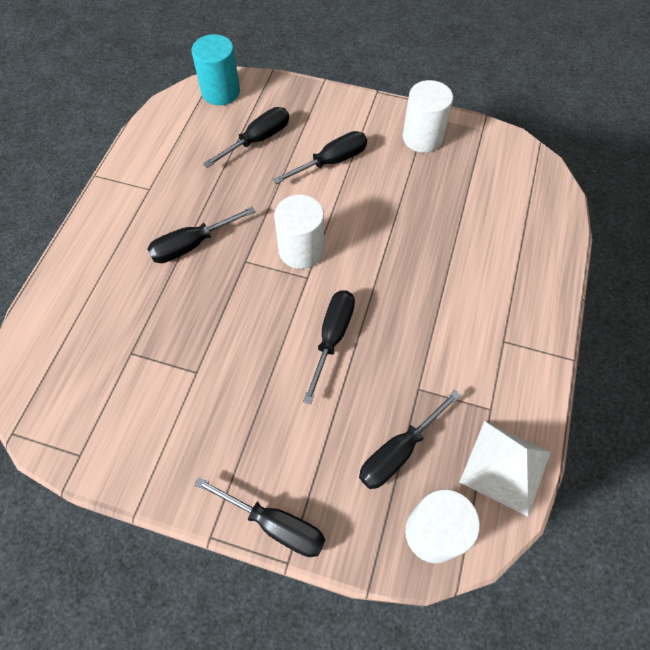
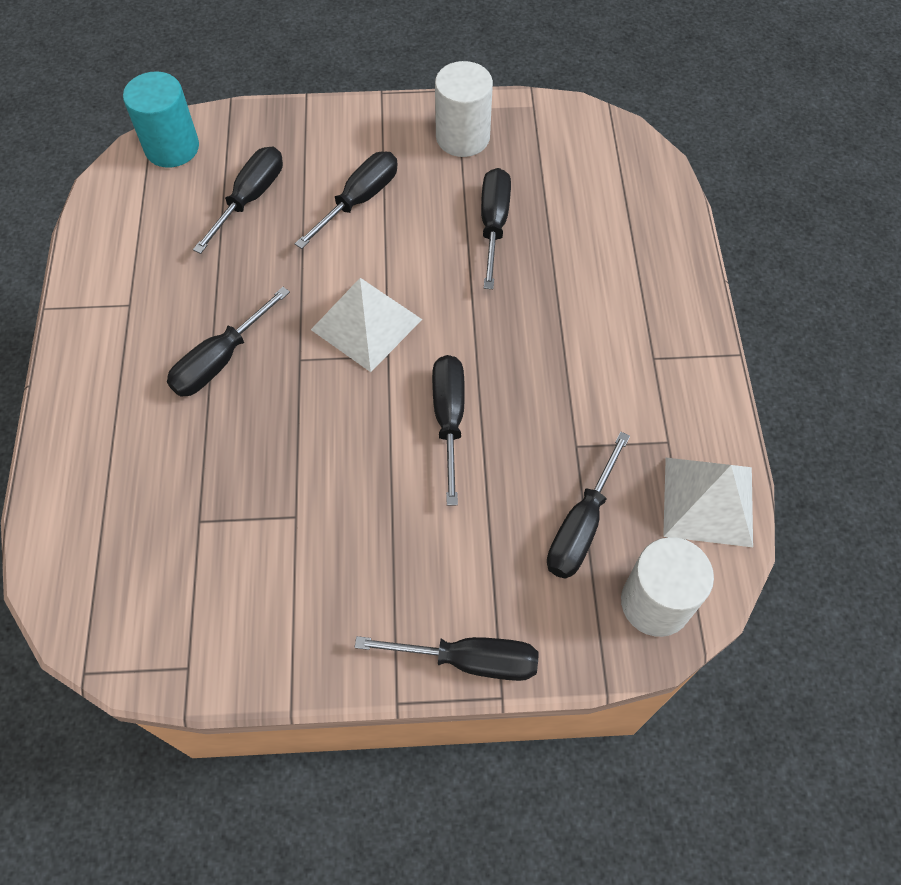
camera: 20 degrees left, 0 degrees up
(301, 250) = (366, 324): white cylinder -> white pyramid
(420, 206) = (493, 225): none -> black screwdriver

